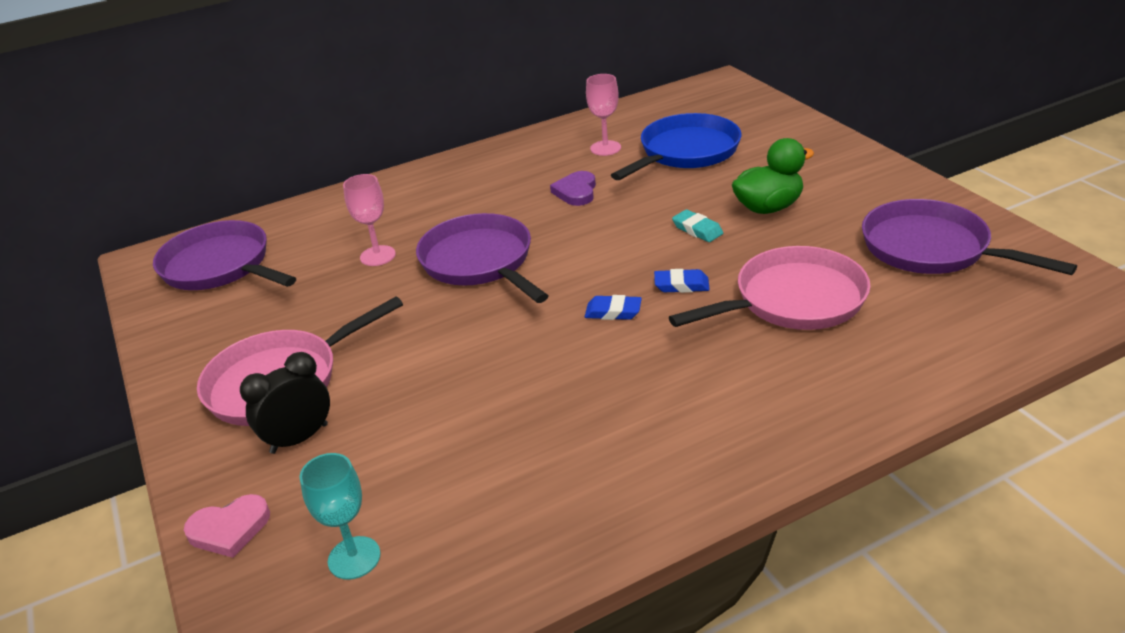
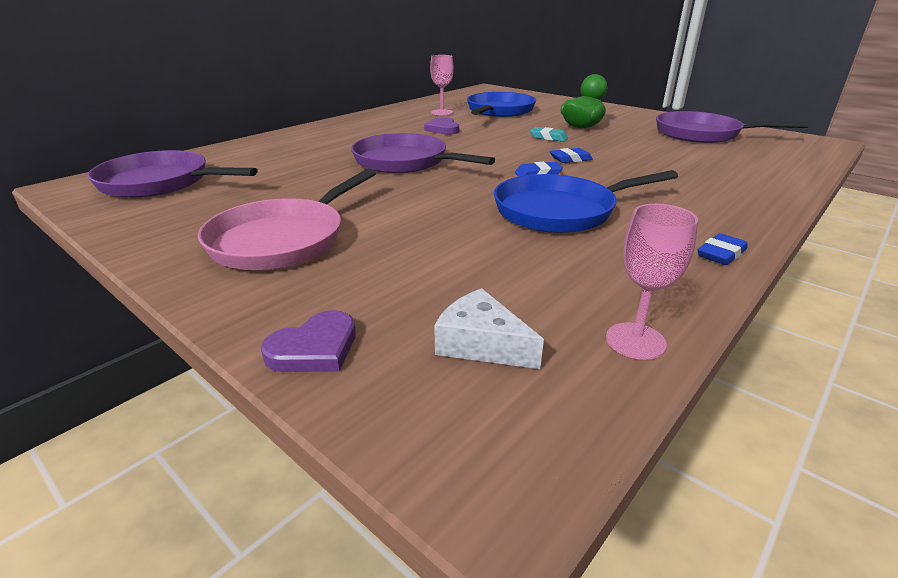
camera: 25 degrees left, 5 degrees down
(229, 529) = (314, 348): pink heart -> purple heart
(299, 438) = (337, 271): black clock -> none
(354, 558) = (481, 344): turquoise goblet -> white cheese
(377, 256) = (312, 166): pink goblet -> pink goblet (635, 341)
(578, 388) = (560, 211): none -> blue pan
(685, 497) = (721, 254): none -> blue eraser
(793, 300) = (653, 159): pink pan -> none

